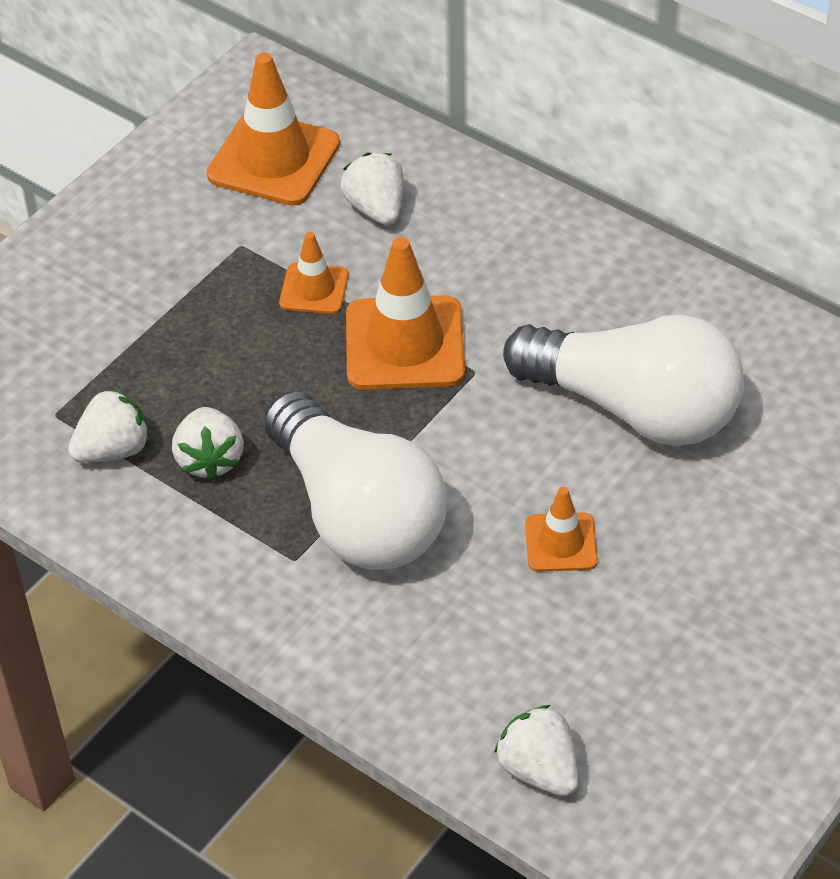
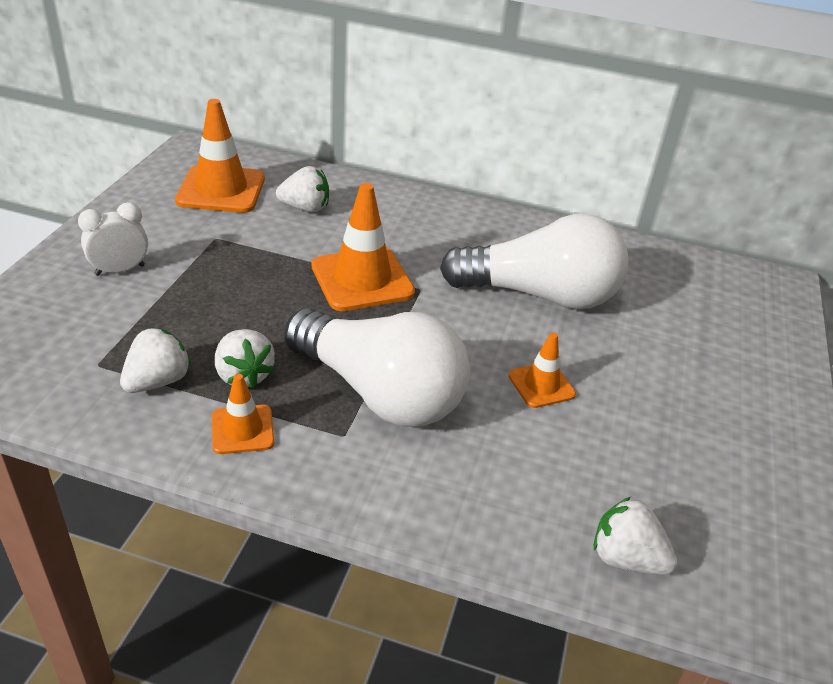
camera: 25 degrees left, 10 degrees down
(110, 281) = (120, 270): none -> white clock
(314, 289) = (281, 256): orange traffic cone -> orange traffic cone (242, 429)
(376, 209) = (305, 208): white strawberry -> white strawberry turned 135 degrees clockwise

